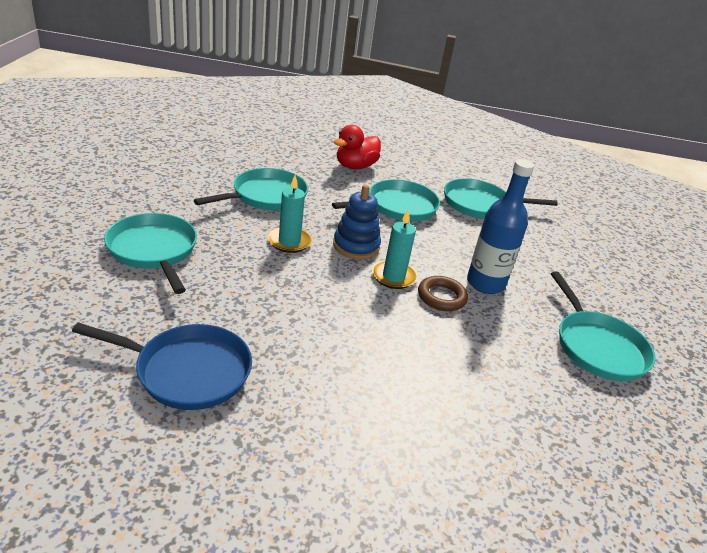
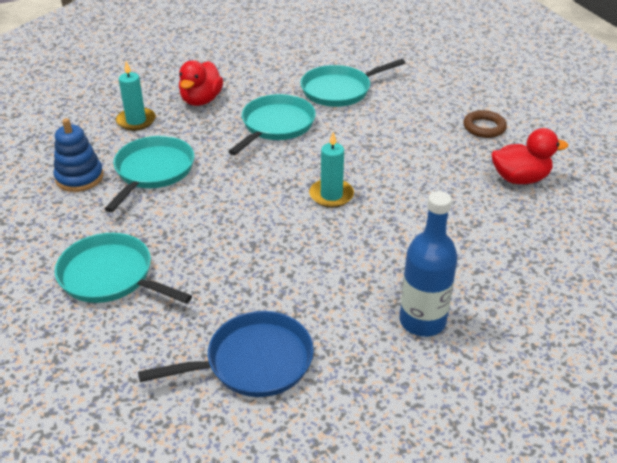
camera: 25 degrees left, 5 degrees up
(289, 242) = (218, 206): turquoise candle -> turquoise candle (136, 121)
(356, 246) = (276, 182): blue stacking toy -> blue stacking toy (79, 177)
(441, 297) = (382, 194): brown ring -> brown ring (484, 127)
(485, 283) = (404, 165): blue bottle -> blue bottle (422, 321)
(597, 347) = (520, 178): turquoise pan -> red duck

